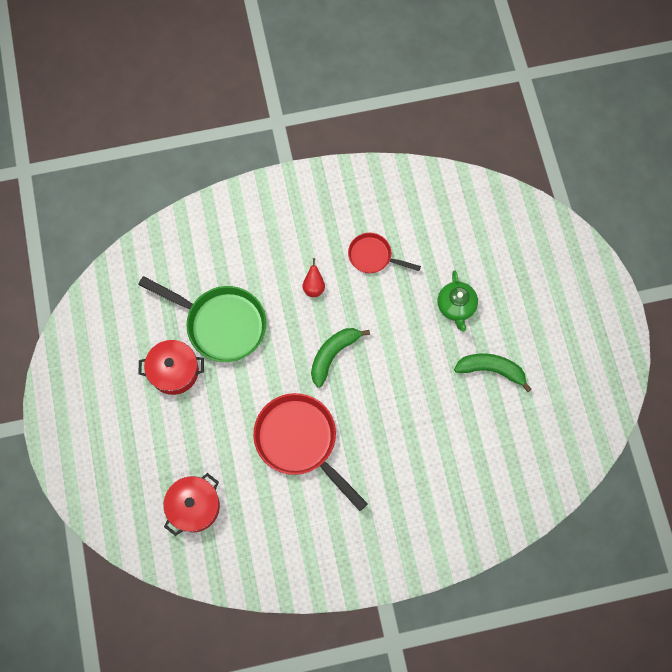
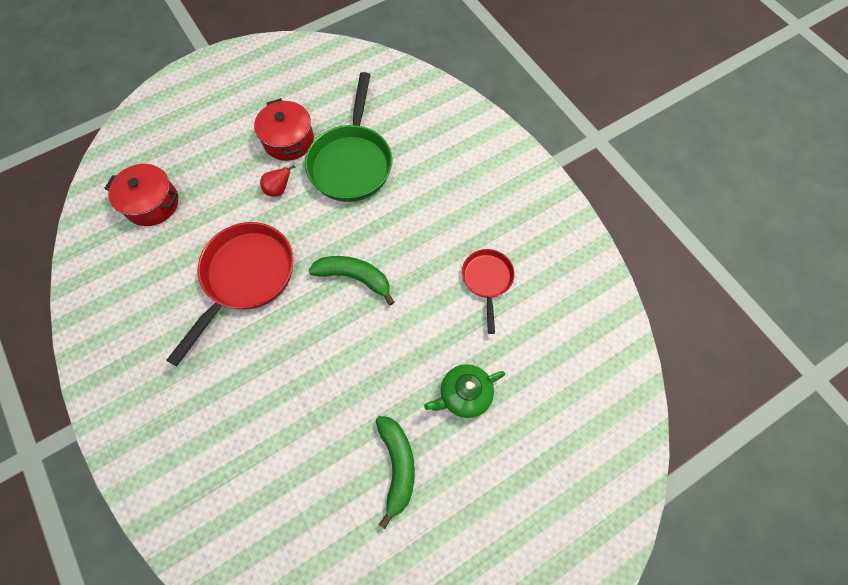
camera: 70 degrees right, 5 degrees down
(314, 287) = (425, 233): red pear -> red pear (279, 190)

